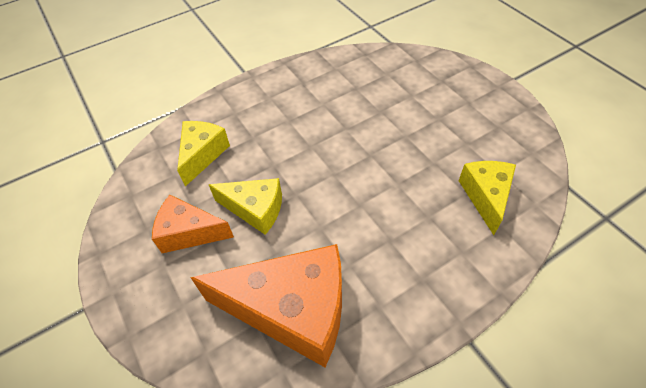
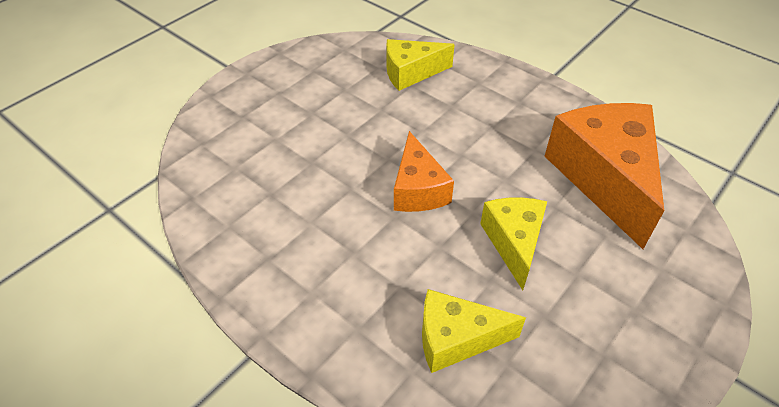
camera: 110 degrees left, 5 degrees down
(189, 232) = (580, 299): orange cheese -> orange cheese (418, 189)

